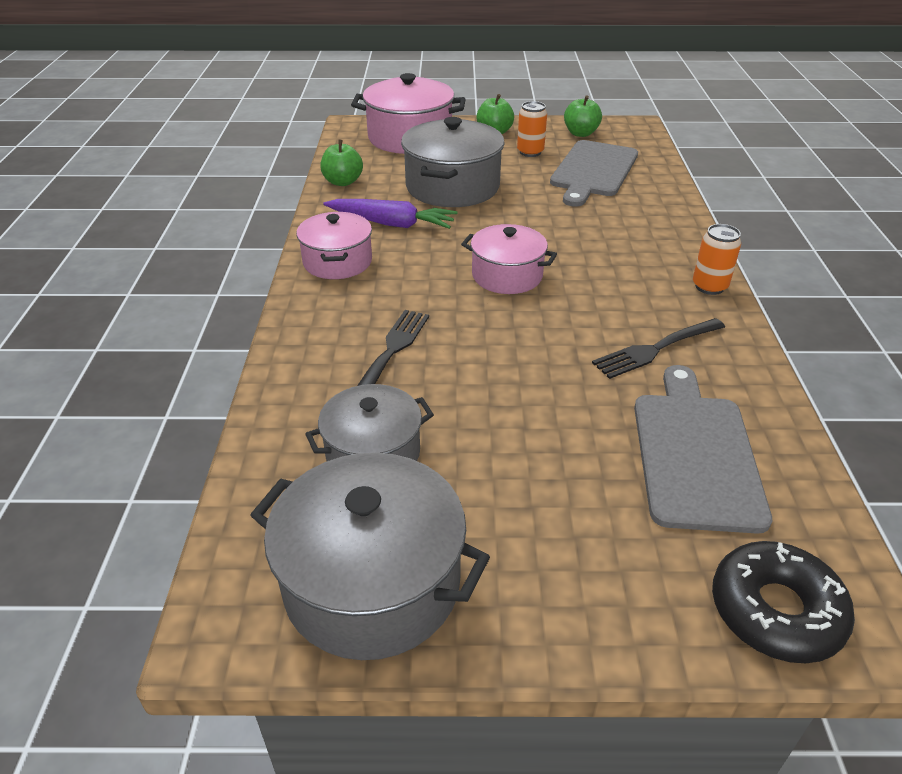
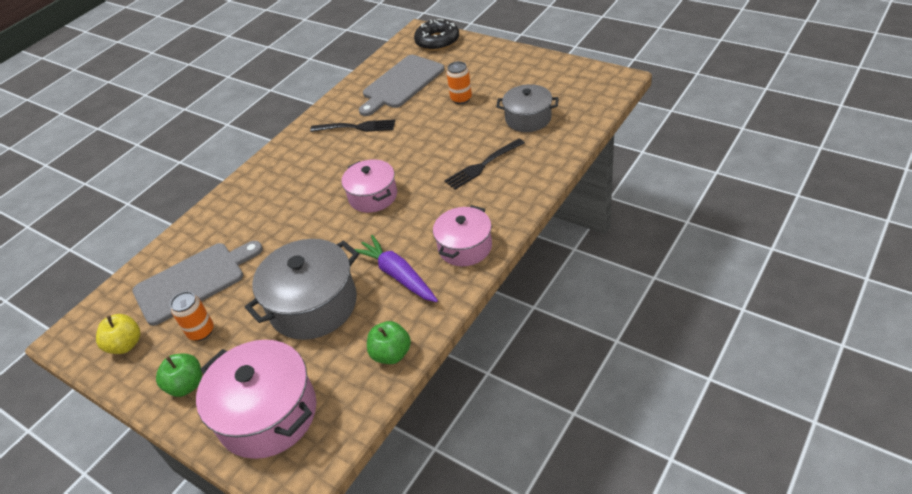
camera: 140 degrees left, 5 degrees up
(372, 583) = (558, 78): grey pot -> none
(580, 133) = (126, 345): green apple -> yellow apple
(709, 286) = (281, 152): orange can -> orange can (461, 99)

